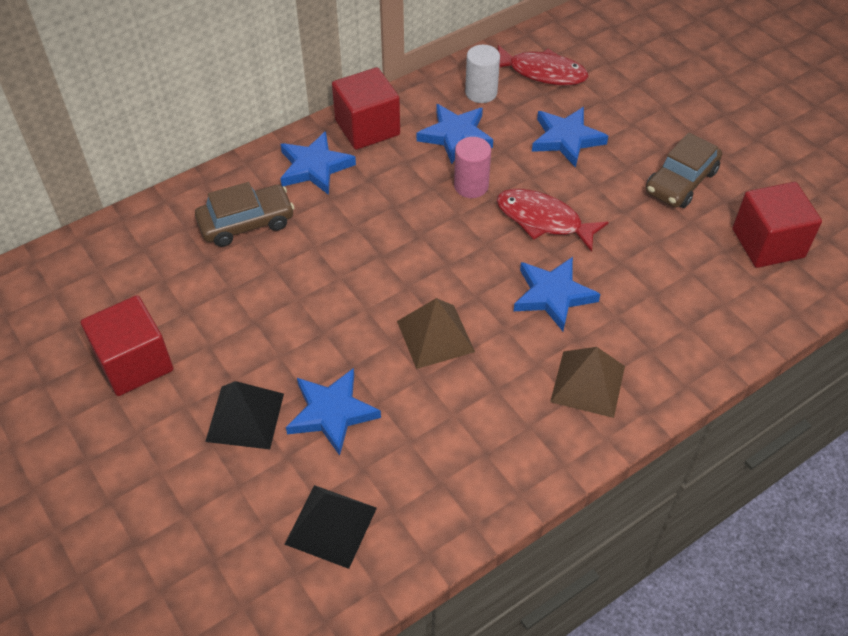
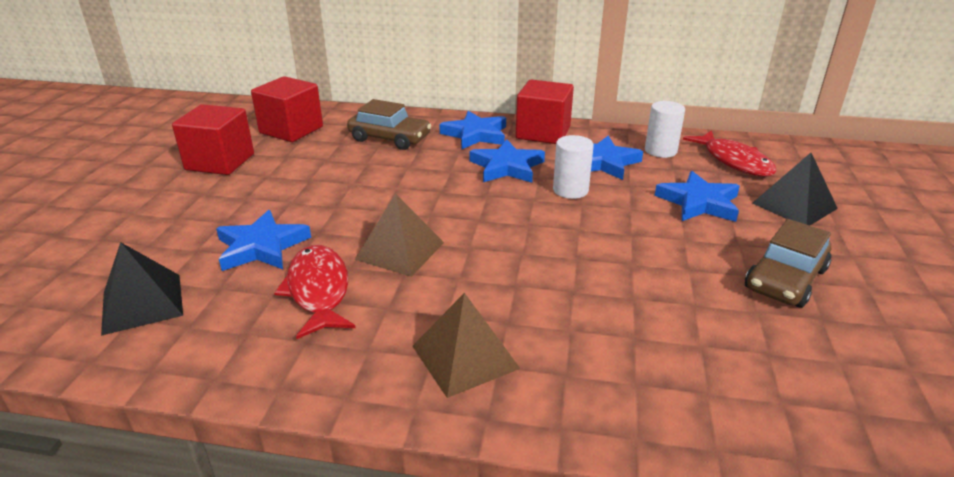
camera: 45 degrees right, 20 degrees down
(245, 417) = (216, 217): black pyramid -> black pyramid (794, 205)
(471, 186) = (570, 190): pink cylinder -> white cylinder
(543, 220) = (600, 236): red fish -> red fish (319, 291)
(553, 295) = (533, 282): blue star -> blue star (507, 167)
(681, 181) = (785, 279): brown car -> brown car turned 45 degrees counterclockwise
(768, 243) = (838, 378): red cube -> red cube (291, 130)

